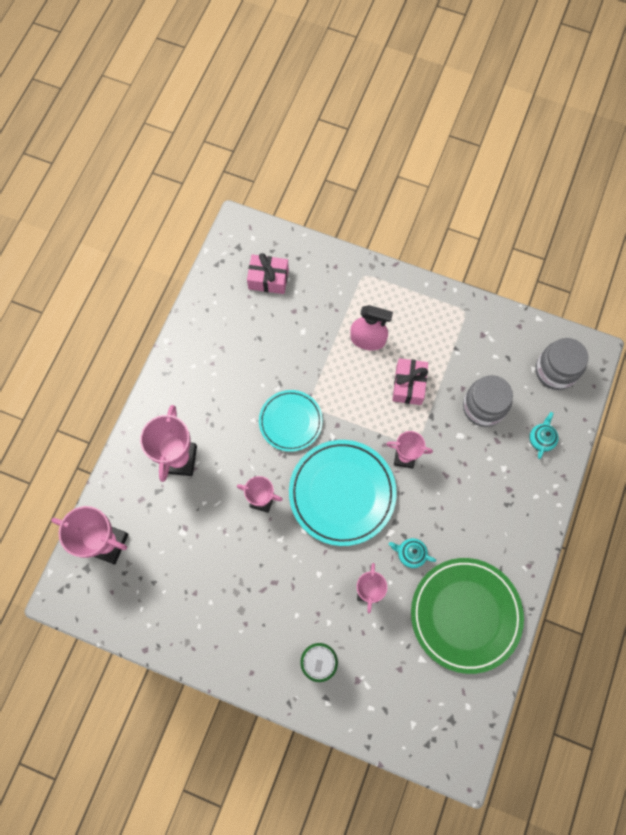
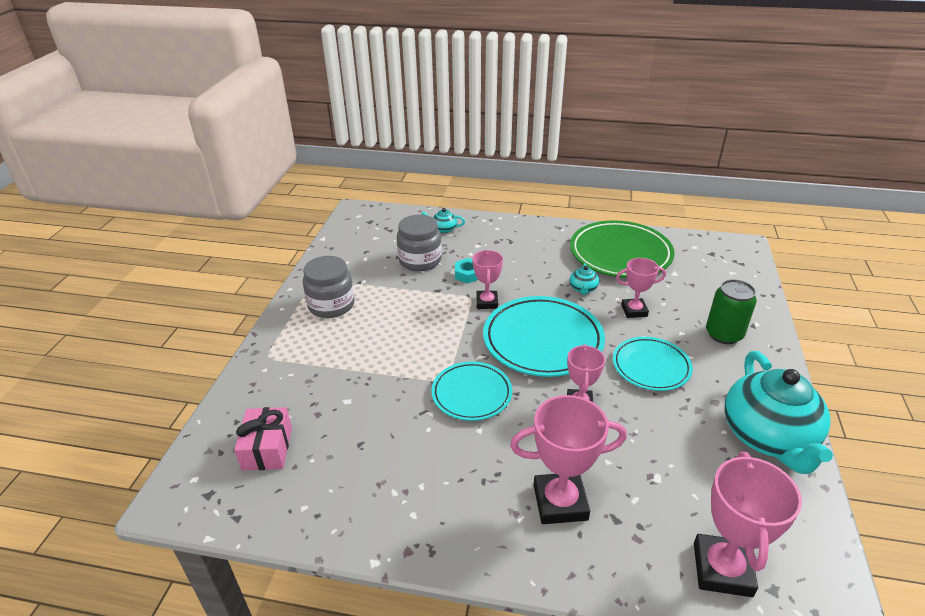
camera: 100 degrees left, 35 degrees down
(197, 634) = (768, 437): none -> turquoise teapot
(291, 575) = (651, 367): none -> turquoise plate
(367, 339) = (354, 343): pink spray bottle -> none
(408, 385) = (406, 308): pink gift -> none
(452, 448) = (468, 274): none -> turquoise nut
(555, 371) = (376, 226): grey jar -> grey jar (331, 305)

